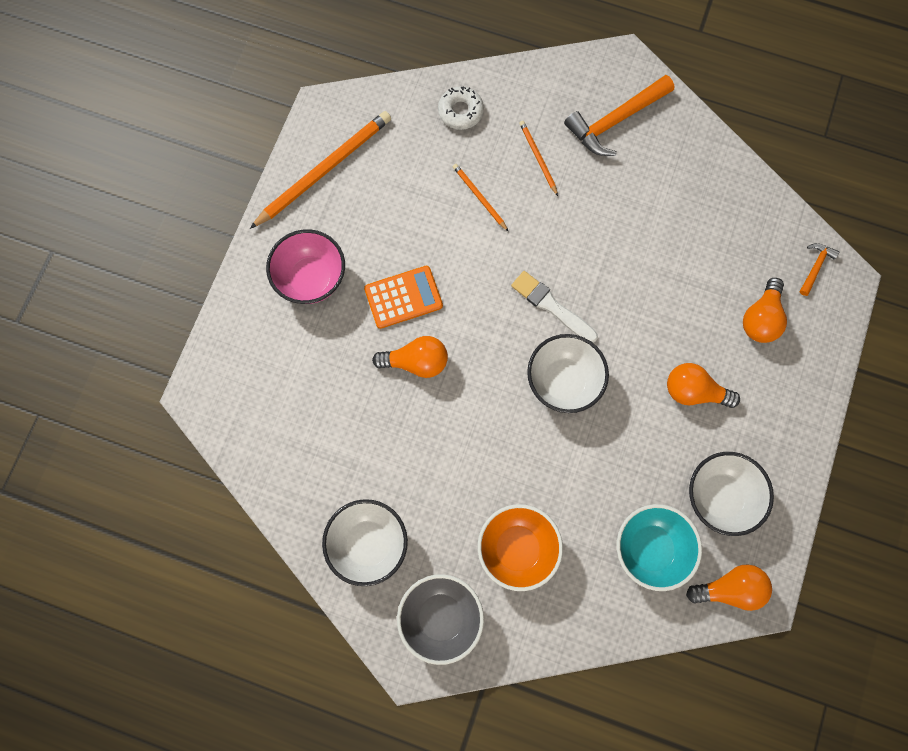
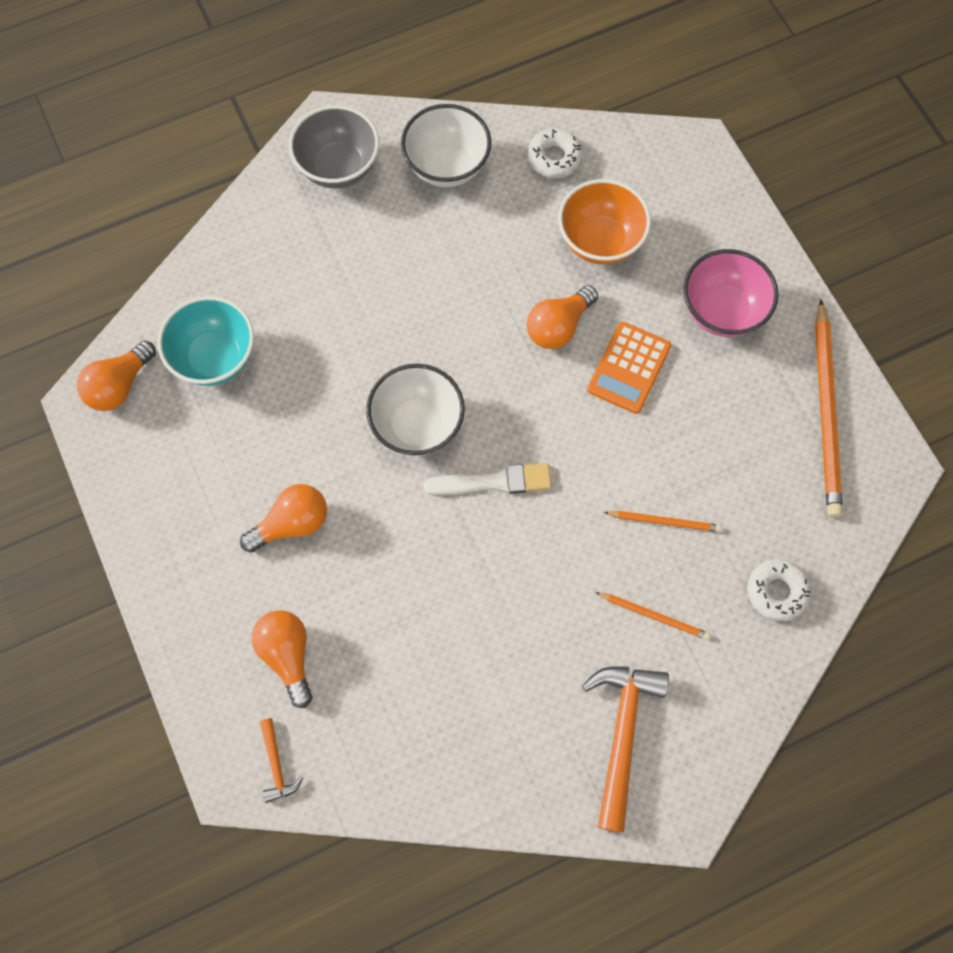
camera: 135 degrees right, 5 degrees down
(294, 479) = (554, 158): none -> white donut
(517, 548) = (326, 263): orange bowl -> orange bowl (600, 241)
(719, 497) = (190, 451): white bowl -> none

